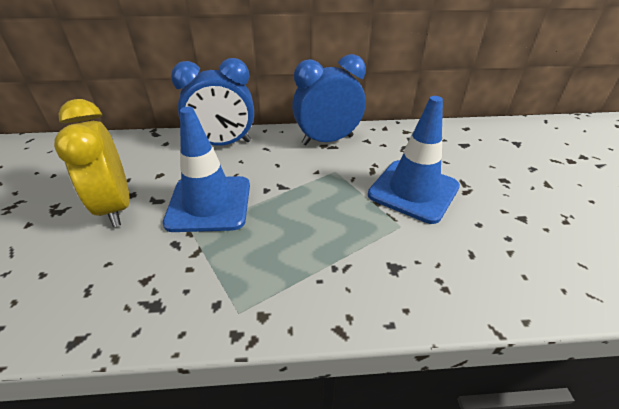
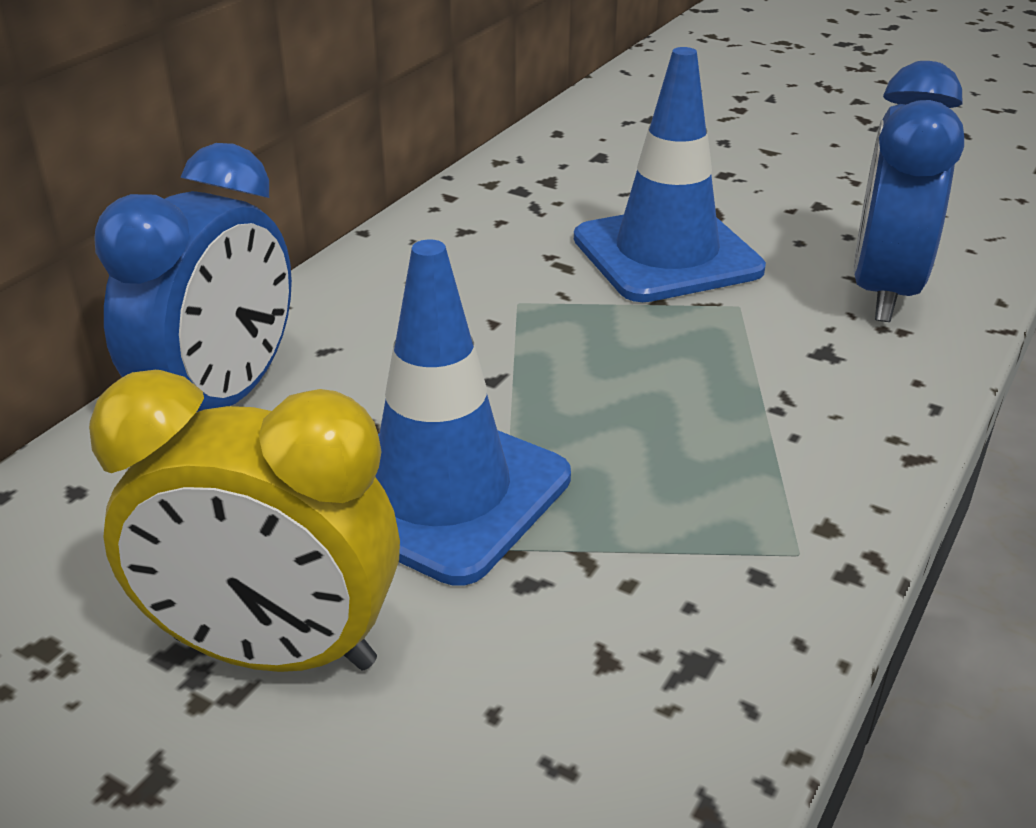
camera: 55 degrees left, 5 degrees down
(327, 140) = (404, 268): blue clock -> blue clock (883, 290)

